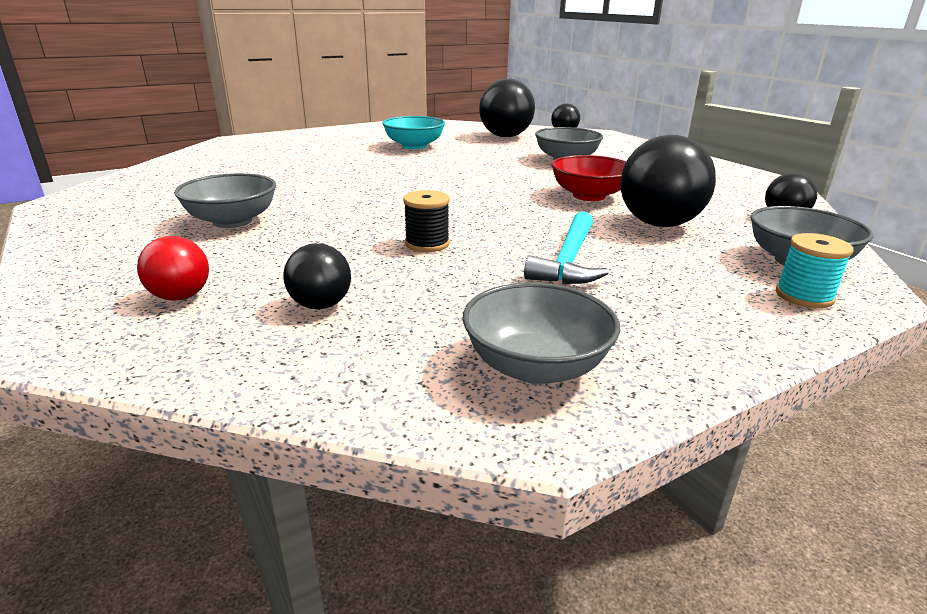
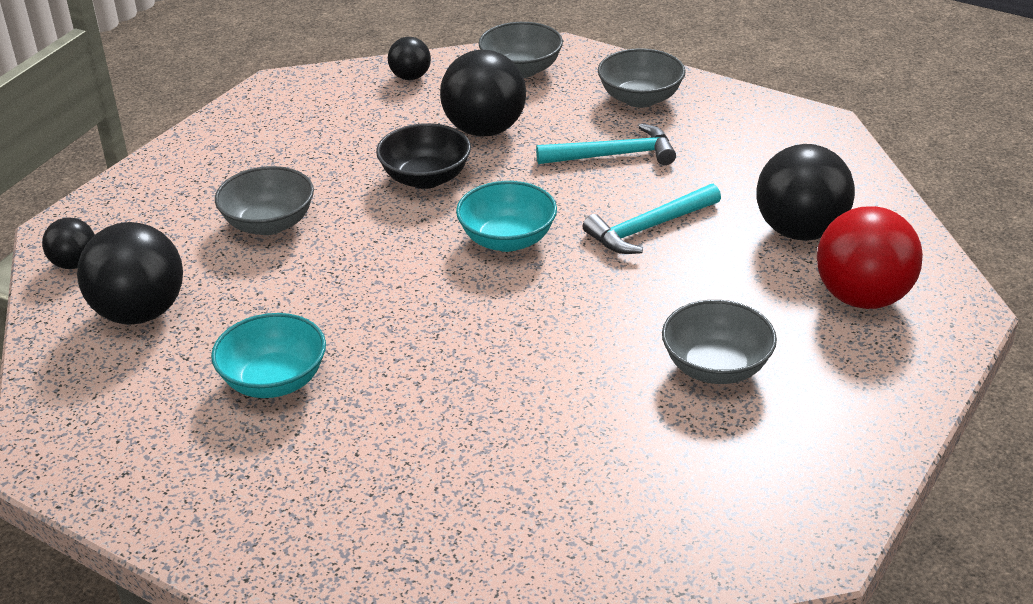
camera: 115 degrees left, 10 degrees up
(181, 297) = (862, 297): red ball -> red ball, size x1.87
(321, 305) = (800, 231): black ball -> black ball, size x1.87
(427, 243) = (648, 228): black spool -> turquoise hammer
(475, 201) = (507, 239): none -> turquoise bowl
(536, 366) = (775, 136): grey bowl -> grey bowl (640, 98)
(589, 196) = (425, 178): red bowl -> black bowl
(804, 296) = (586, 67): turquoise spool -> none

